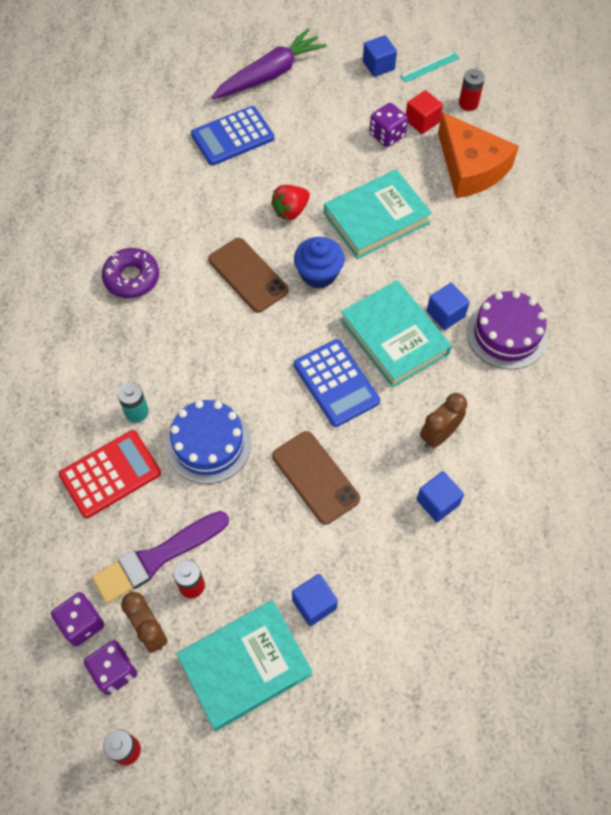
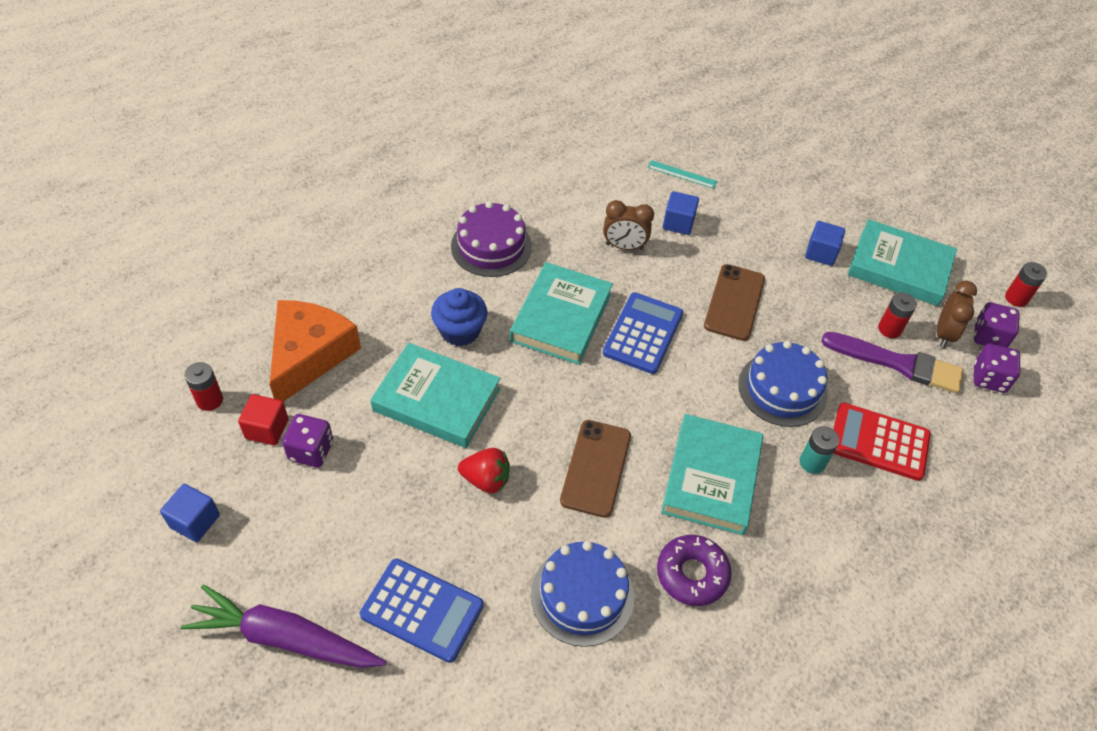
camera: 130 degrees left, 10 degrees down
(172, 214) = (582, 595): none -> blue cake
(182, 338) = (711, 477): none -> turquoise book
(318, 274) = (544, 409): blue cupcake -> blue cupcake (460, 331)
(429, 67) = (166, 466): turquoise ruler -> turquoise ruler (682, 174)
(445, 314) = (506, 294): blue cube -> none

